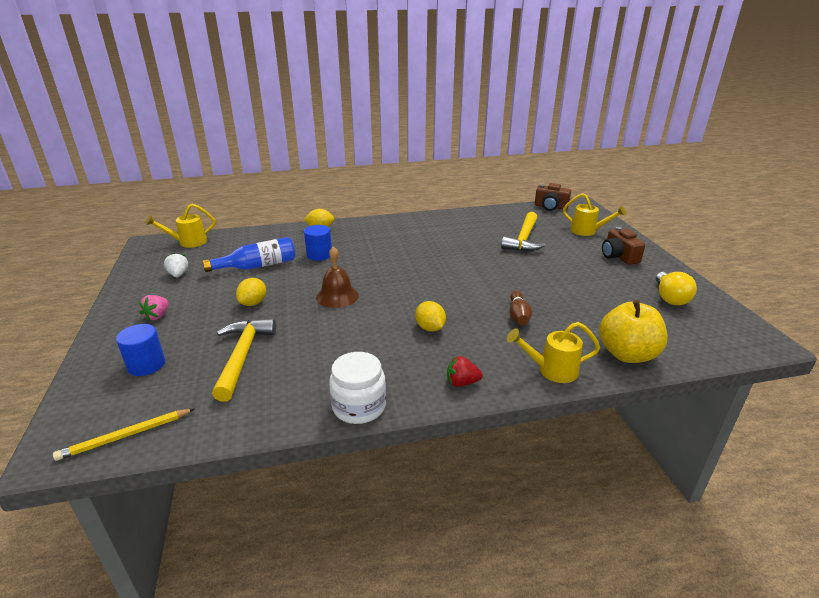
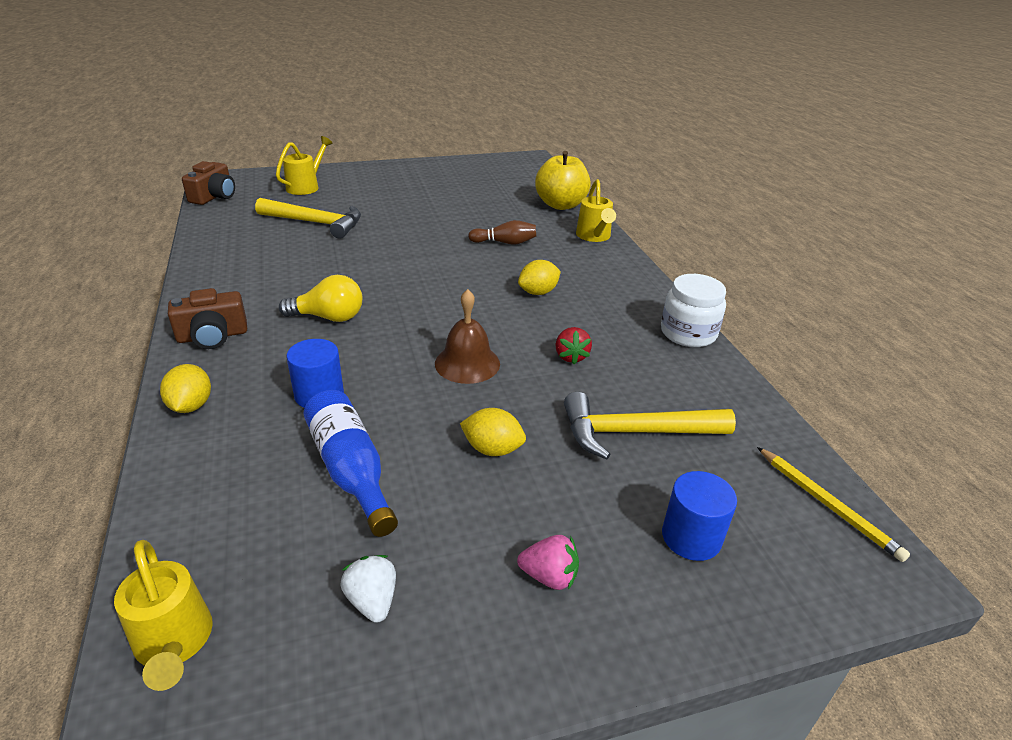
camera: 95 degrees left, 5 degrees up
(178, 274) = (372, 600): white strawberry -> white strawberry turned 90 degrees clockwise
(462, 382) = (628, 278): red strawberry -> red strawberry (571, 356)
(618, 256) = (377, 181): brown camera -> brown camera (212, 336)
(670, 298) = (466, 175): yellow light bulb -> yellow light bulb (329, 317)

